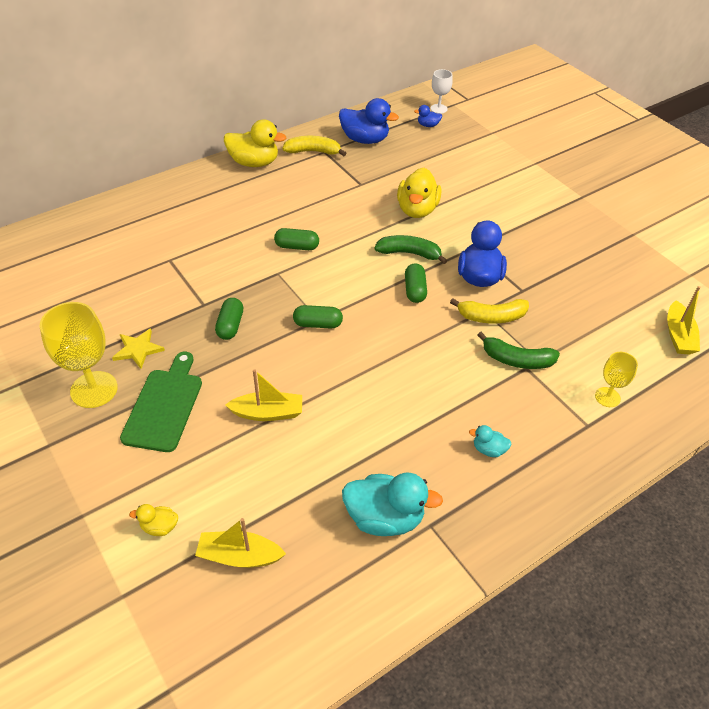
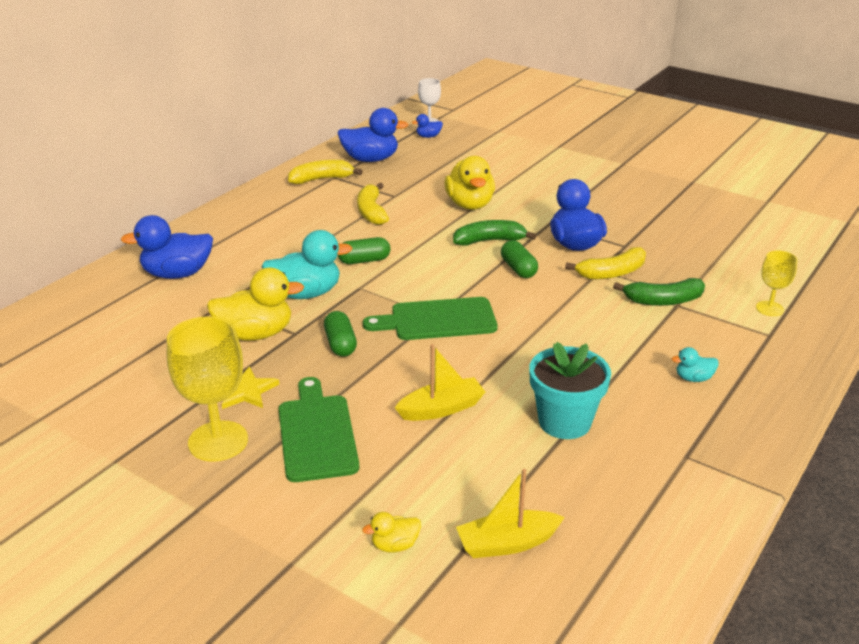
camera: 20 degrees left, 15 degrees down
(152, 221) = (177, 274): none -> blue duck
(254, 163) = (261, 200): yellow duck -> yellow duck (255, 334)
(318, 324) = (438, 320): green capsule -> green cutting board
(332, 197) = (371, 212): none -> yellow banana
(354, 458) = (564, 422): none -> turquoise flower pot
(384, 518) = (636, 463): turquoise duck -> turquoise duck (306, 293)
(678, 335) = (794, 247): yellow boat -> none

